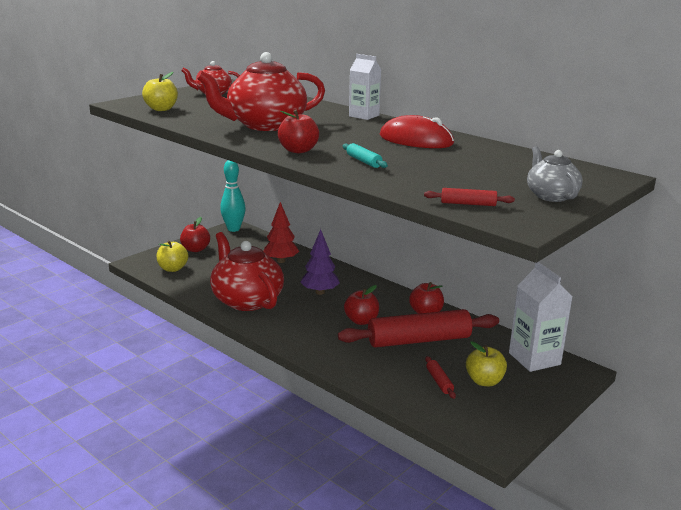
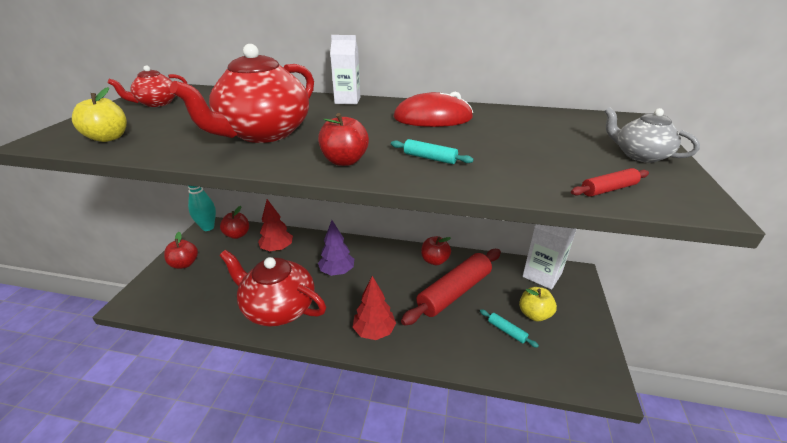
camera: 30 degrees left, 10 degrees up
(173, 269) = (175, 297): yellow apple -> none
(313, 340) = (374, 331): none -> red tree
(361, 321) = (395, 290): red apple -> red apple (237, 235)
(439, 381) = (506, 331): red rolling pin -> turquoise rolling pin

